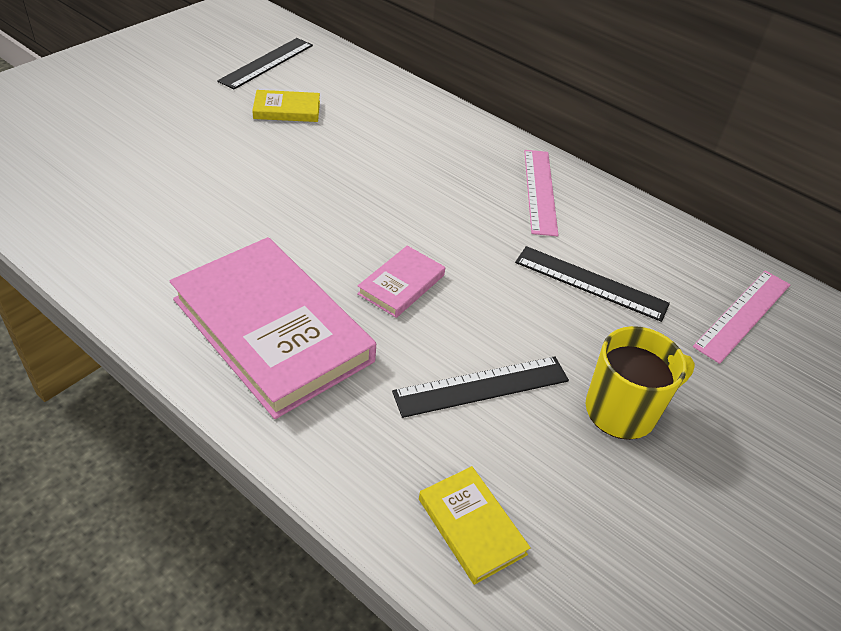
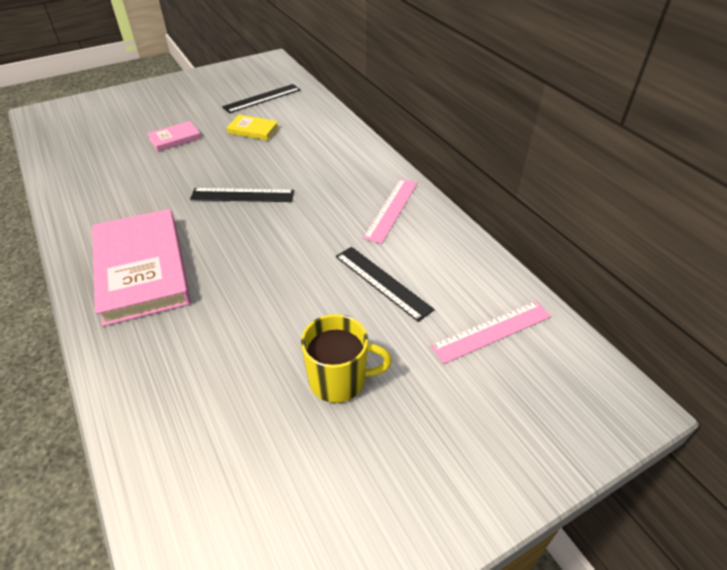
camera: 25 degrees right, 0 degrees up
(401, 284) = (245, 256): pink book -> pink book (175, 139)
(471, 526) = (173, 431): yellow book -> none
(481, 386) = (249, 337): black ruler -> black ruler (242, 195)

